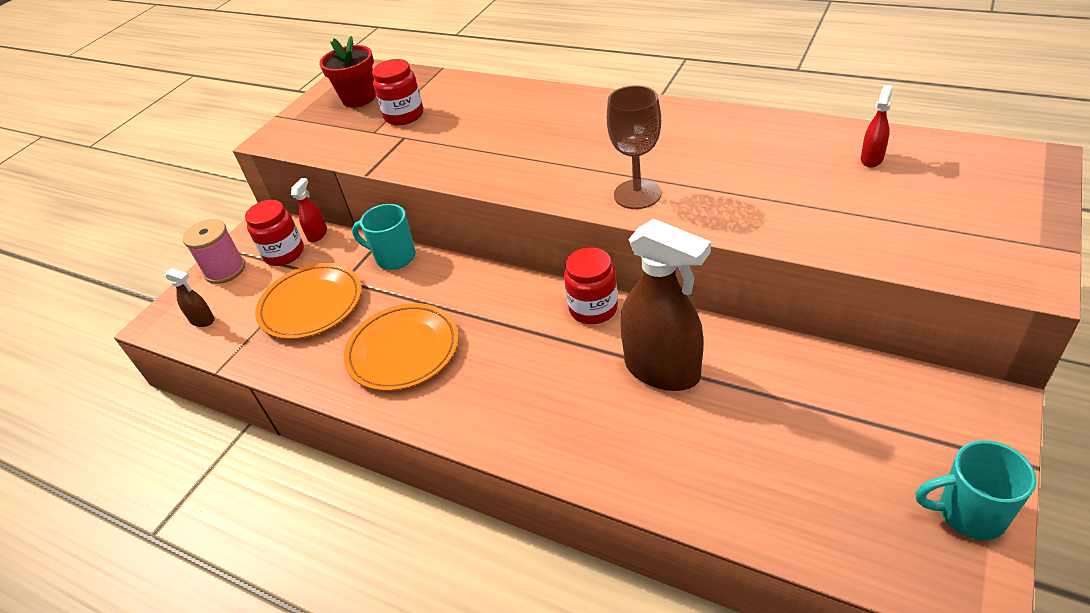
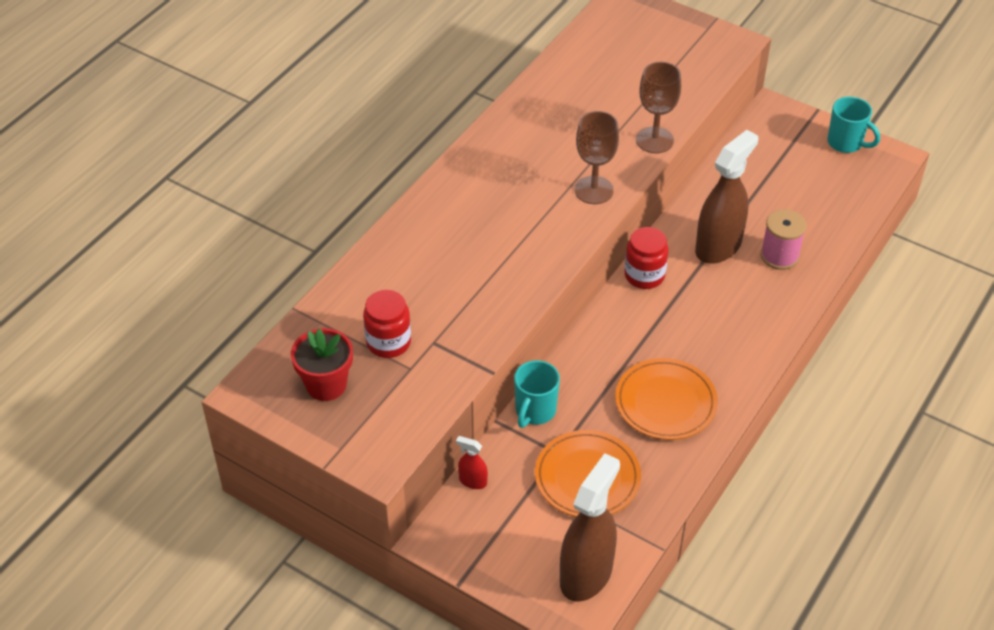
camera: 90 degrees left, 5 degrees up
(202, 320) = (586, 574): brown spray bottle -> brown spray bottle, size x2.29
(225, 270) = (507, 566): pink spool -> pink spool (779, 256)
(284, 253) = (496, 510): red jar -> none
(750, 228) = (654, 140): none -> brown goblet
(871, 159) = (593, 65): red spray bottle -> none
(968, 514) = (846, 143): turquoise mug -> turquoise mug turned 60 degrees counterclockwise

